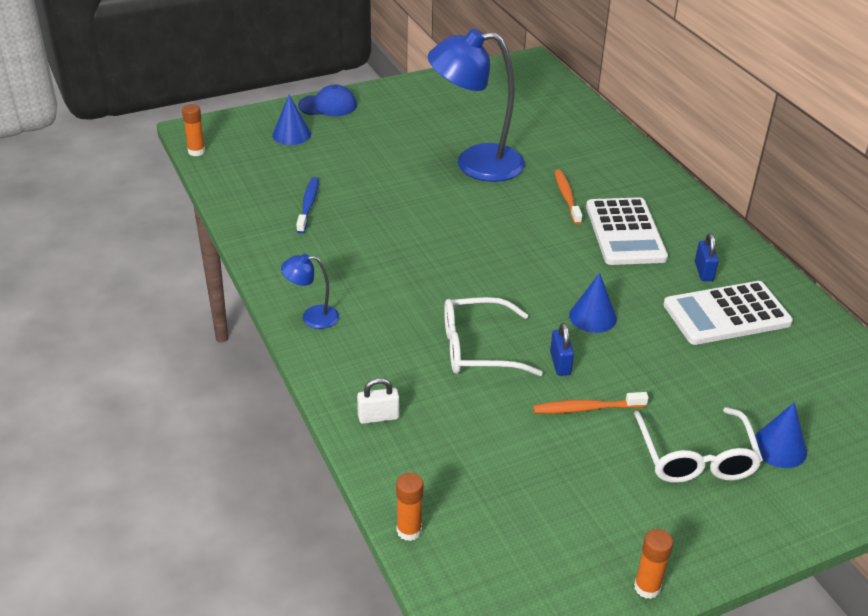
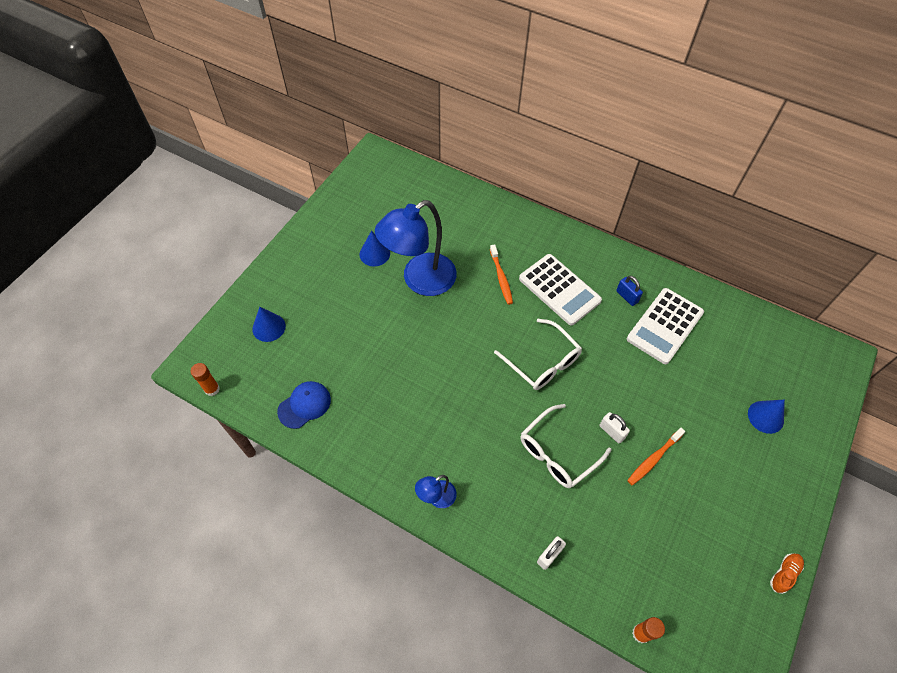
camera: 35 degrees left, 20 degrees up
(308, 205) = (343, 392): blue toothbrush -> none
(328, 105) = (269, 280): blue cap -> blue cap (304, 405)
(560, 363) = (612, 432): blue padlock -> white padlock
(566, 197) = (501, 278): orange toothbrush -> orange toothbrush turned 150 degrees counterclockwise
(592, 317) = (598, 378): blue cone -> blue cone (374, 253)
(647, 587) = (784, 574): orange glue stick -> orange shoe
(696, 457) = (734, 456): white glasses -> white glasses (542, 362)

